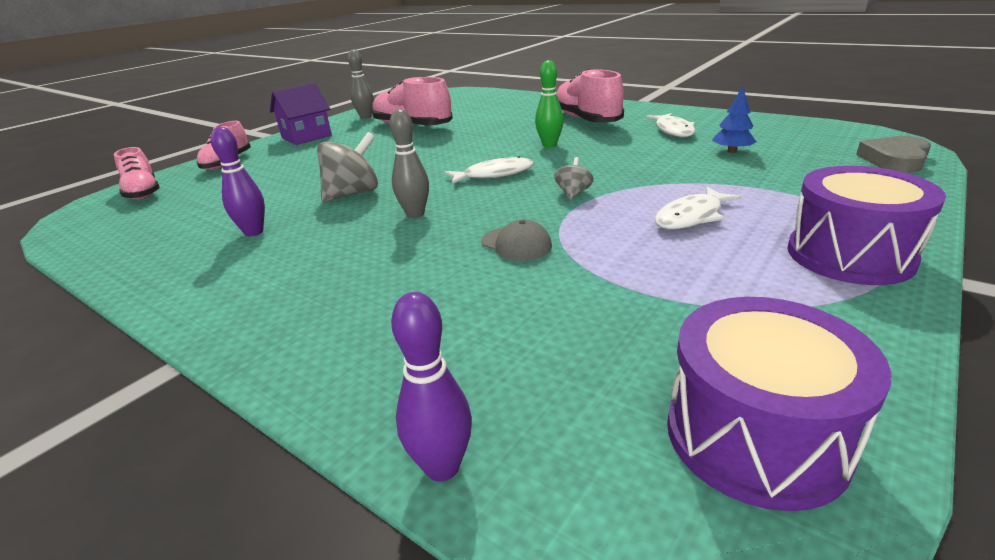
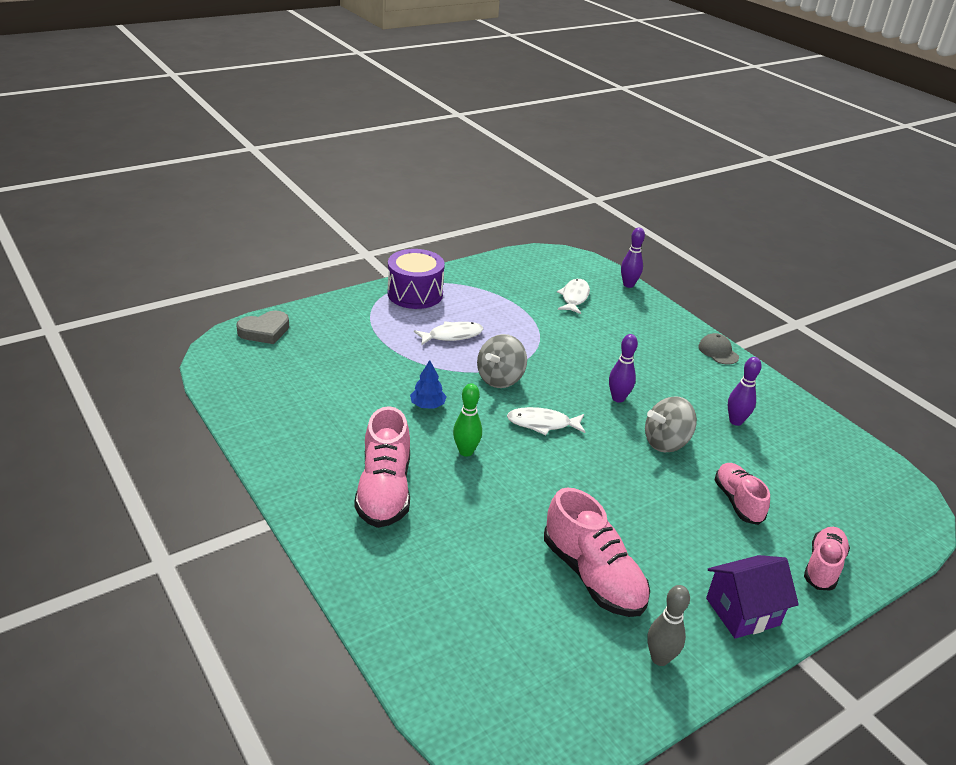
camera: 165 degrees left, 5 degrees up
(143, 192) = (882, 528): pink shoe -> pink shoe (737, 501)
(415, 214) = (618, 398): grey bowling pin -> purple bowling pin
(516, 244) = (563, 351): grey cap -> grey cap (718, 352)
(573, 193) = (500, 379): grey spinning top -> grey spinning top, size x1.84
(673, 130) = (335, 428): white fish -> white fish (574, 297)
(732, 151) = (339, 380): blue tree -> blue tree (427, 405)
(755, 435) = (534, 266): purple drum -> none

